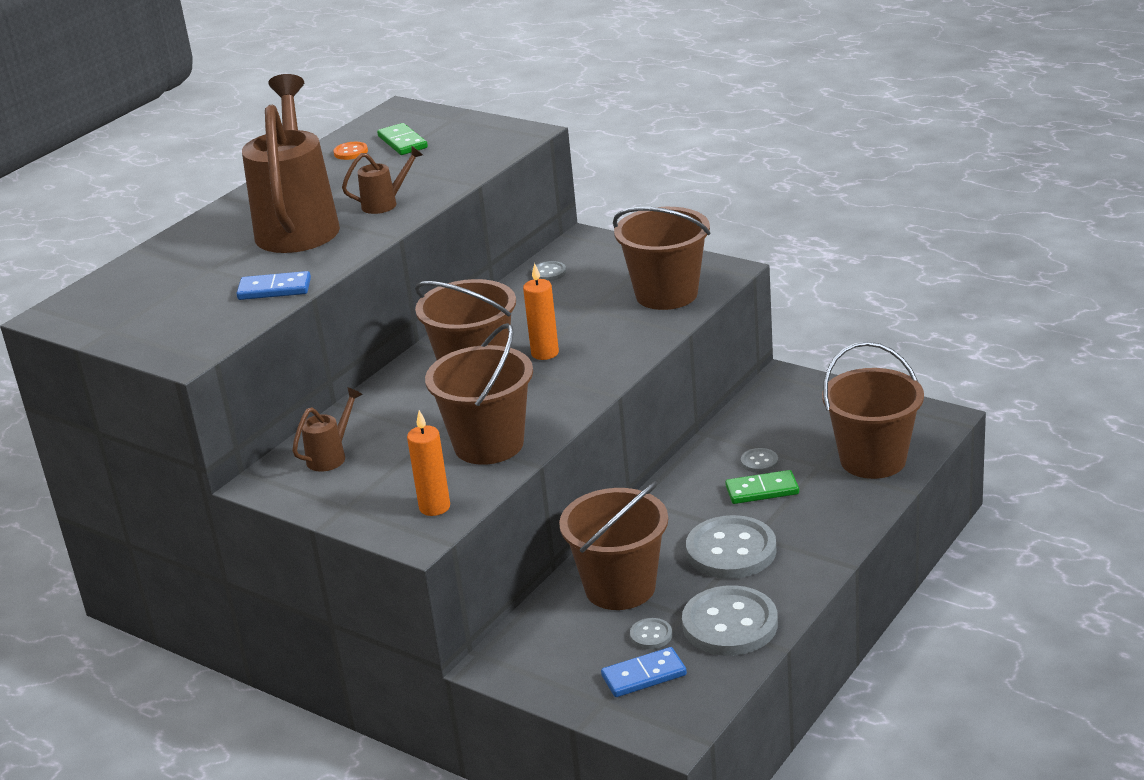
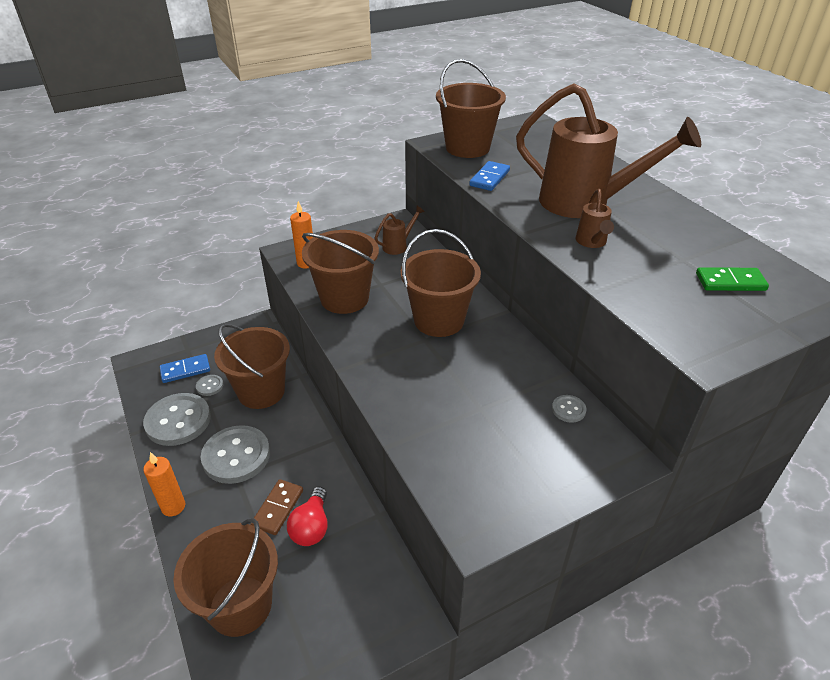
camera: 115 degrees right, 10 degrees up
(331, 456) = (398, 246): brown watering can -> brown watering can turned 105 degrees counterclockwise
(351, 152) = (723, 253): orange button -> none
(545, 353) = (432, 359): orange candle -> orange candle (173, 506)
(644, 676) = (185, 370): blue domino -> blue domino turned 60 degrees clockwise
(666, 294) = (465, 465): brown bucket -> brown bucket (467, 148)
(759, 462) = (311, 527): grey button -> red light bulb
(762, 490) = (278, 508): green domino -> brown domino

